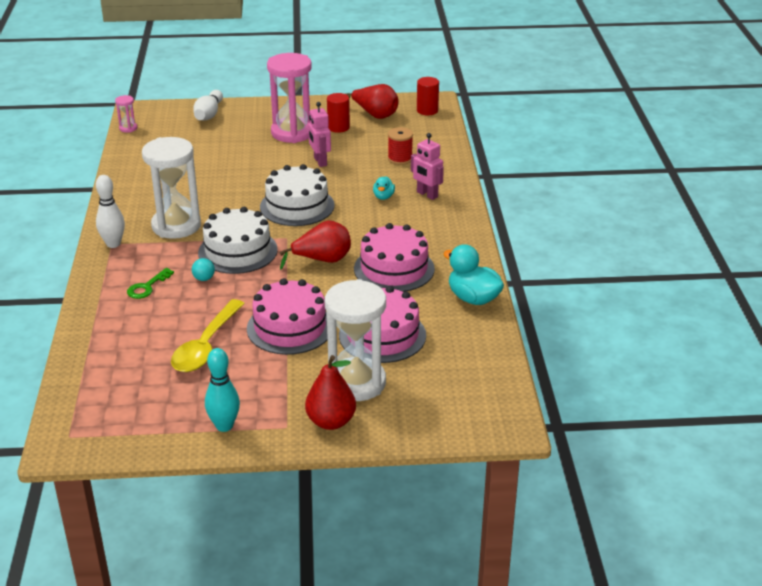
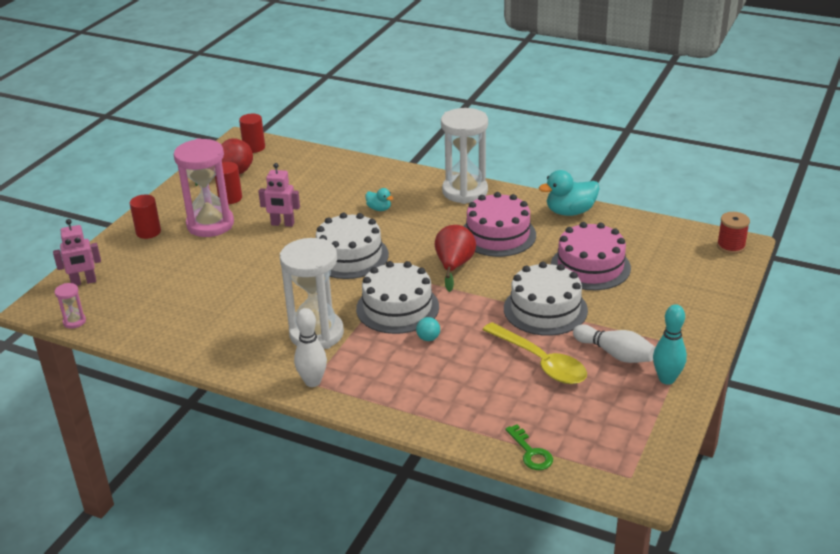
camera: 60 degrees left, 0 degrees up
(147, 287) = (414, 376): green key -> green key (531, 452)
(209, 114) = (110, 263): white bowling pin -> white bowling pin (615, 354)
(261, 113) = (148, 232): none -> red cylinder
(290, 327) = (545, 309): pink cake -> white cake
(331, 422) = (692, 322): red pear -> none
(356, 383) = (647, 296): white hourglass -> white hourglass (465, 191)
(400, 159) = (323, 183): red spool -> red spool (731, 246)
(427, 195) = (397, 188): pink robot -> pink robot (83, 282)

